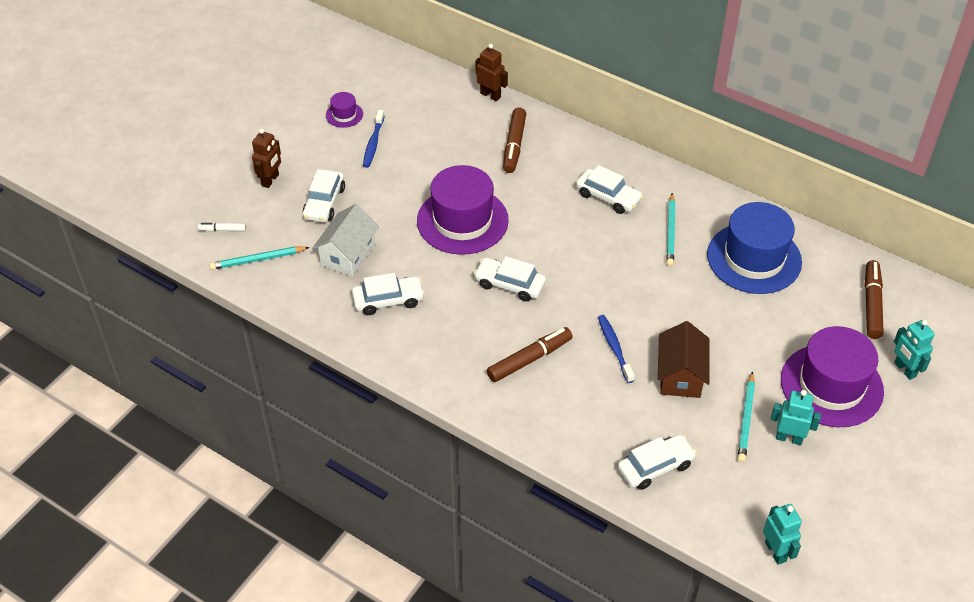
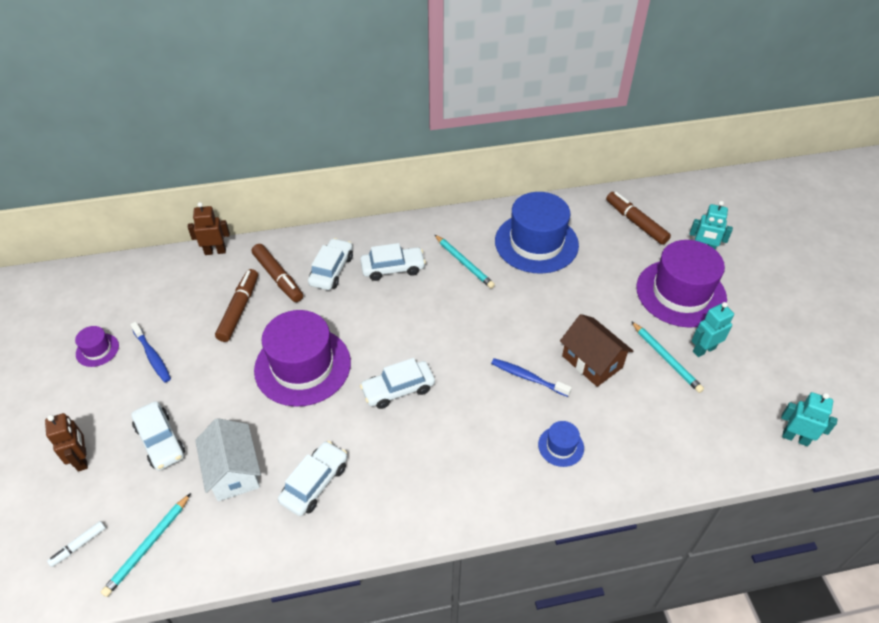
camera: 45 degrees left, 0 degrees up
(529, 359) = (481, 438): brown marker -> brown marker (239, 309)
(579, 409) = (561, 446): none -> blue hat
(655, 467) = (659, 445): white car -> white car (332, 270)

